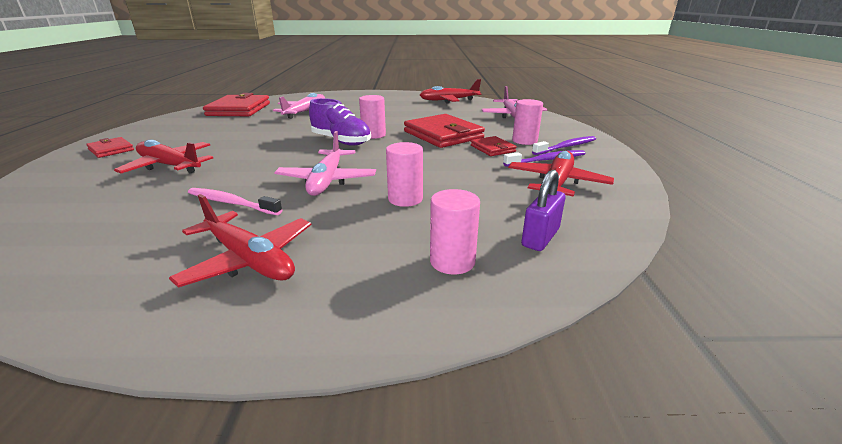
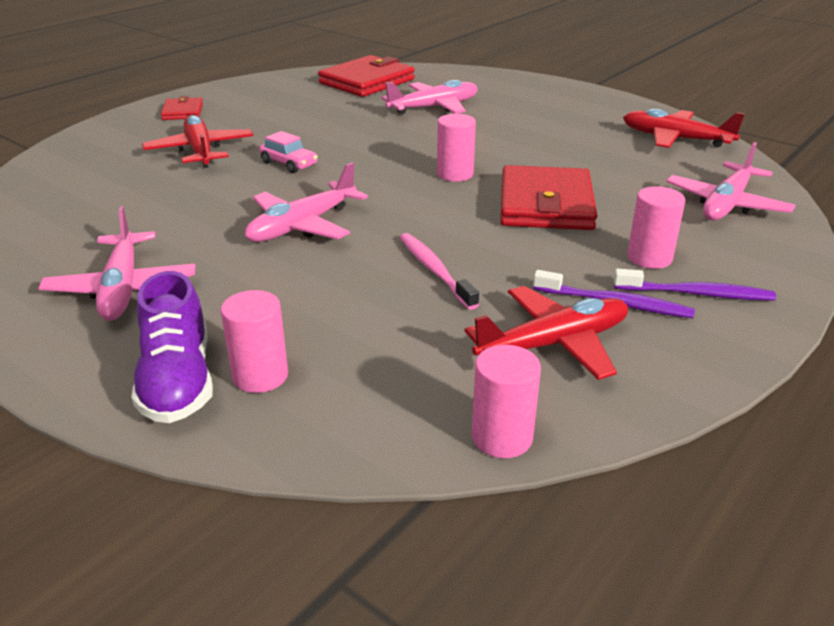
camera: 40 degrees right, 5 degrees up
(231, 203) = (188, 219): pink toothbrush -> pink toothbrush (435, 270)
(249, 260) = (122, 288): red plane -> pink plane
(257, 155) = (289, 164): none -> pink car
(341, 141) = (401, 172): purple shoe -> purple shoe (178, 381)
(405, 199) = (338, 283): pink cylinder -> pink cylinder (502, 437)
(492, 148) = (573, 253): red wallet -> none
(540, 238) = (388, 399): purple padlock -> none

